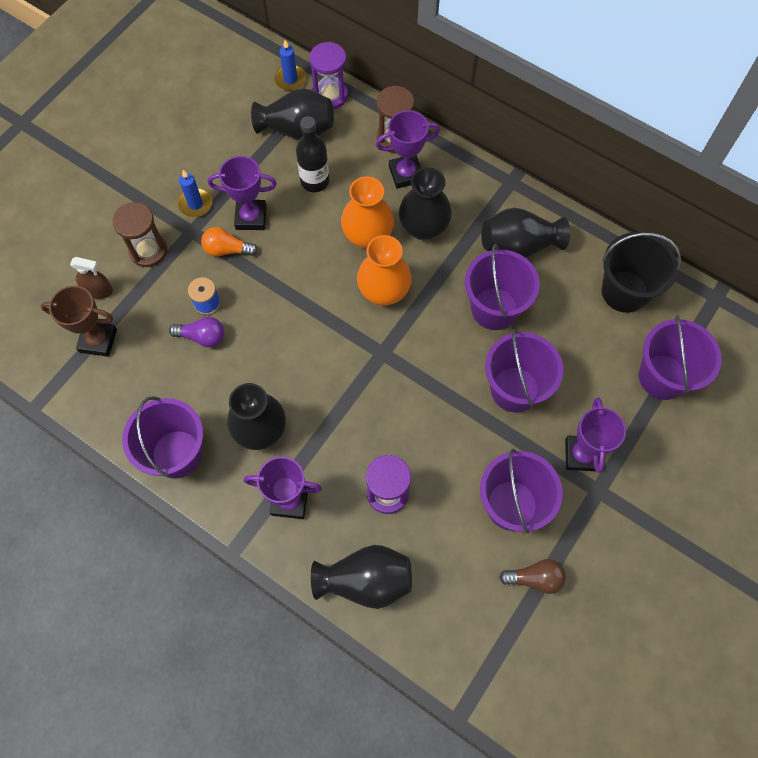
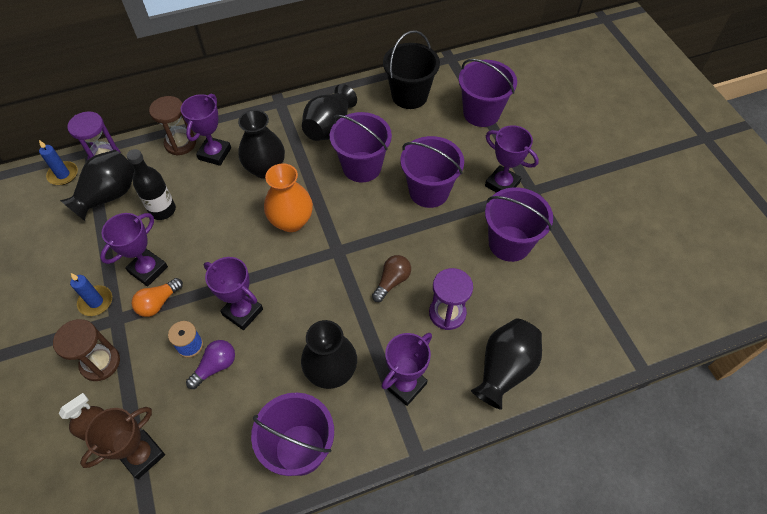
camera: 55 degrees left, 10 degrees down
(265, 320) = (242, 312): none -> purple trophy
(367, 236) = (239, 205): orange vase -> none
(535, 578) = (570, 262): brown light bulb -> brown light bulb (392, 281)

